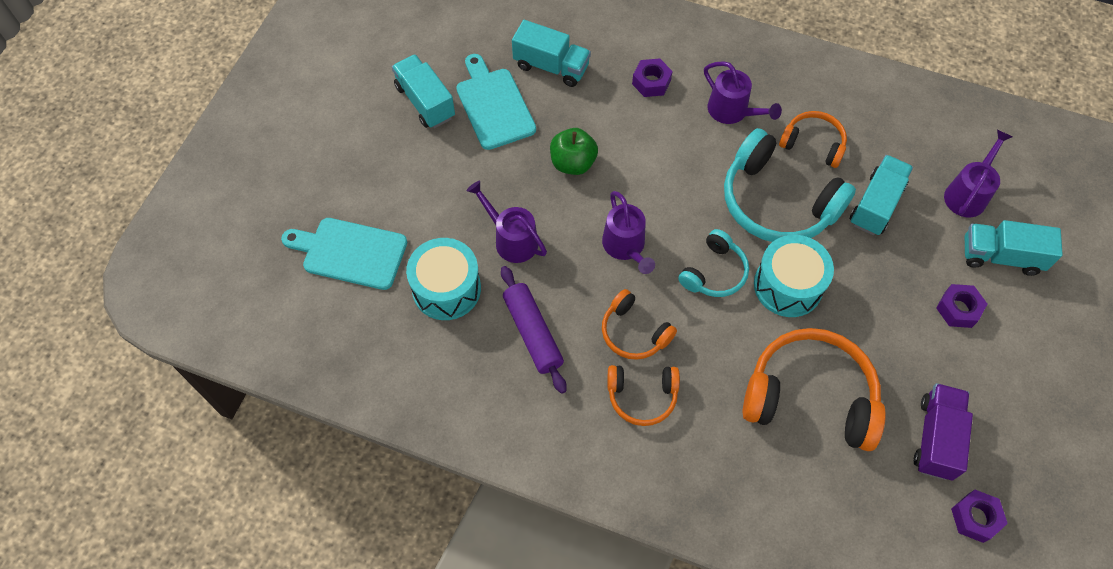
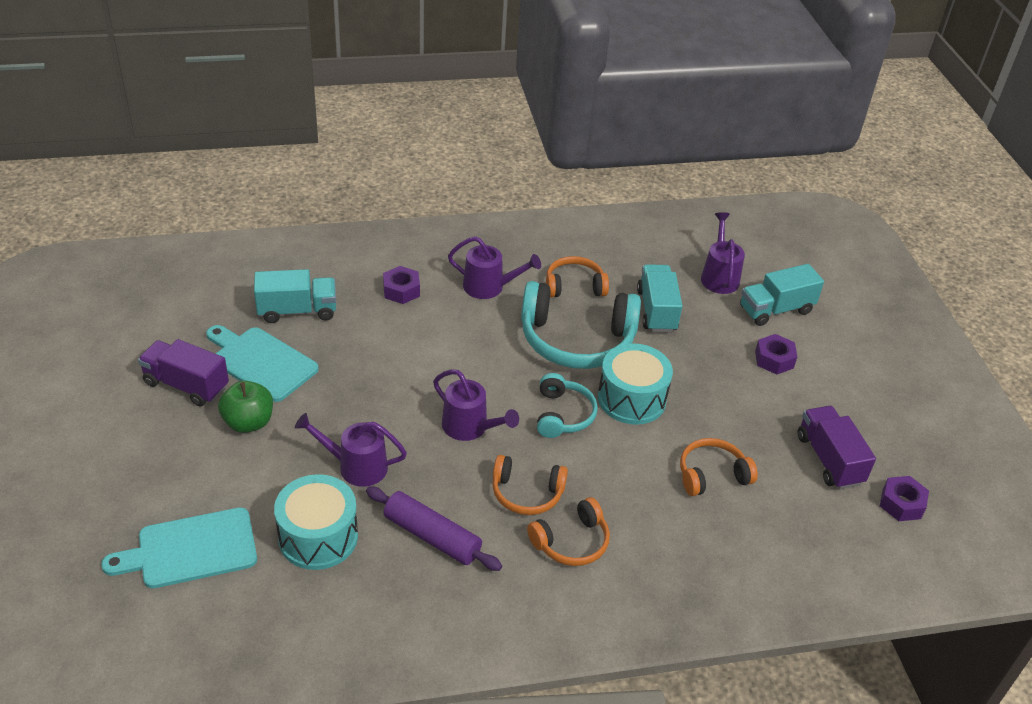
camera: 35 degrees left, 20 degrees down
(425, 102) = (186, 385): turquoise truck -> purple truck
(573, 163) = (372, 380): green apple -> green apple (248, 422)
(810, 397) = (712, 475): orange headphones -> orange headphones, size x0.55

